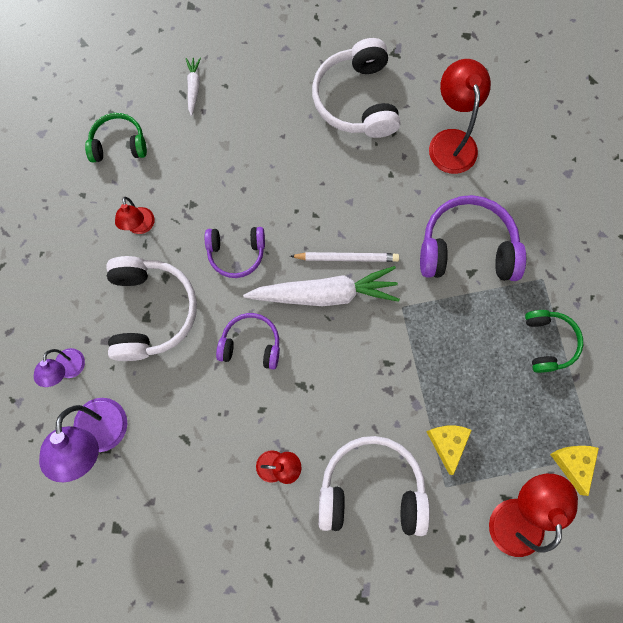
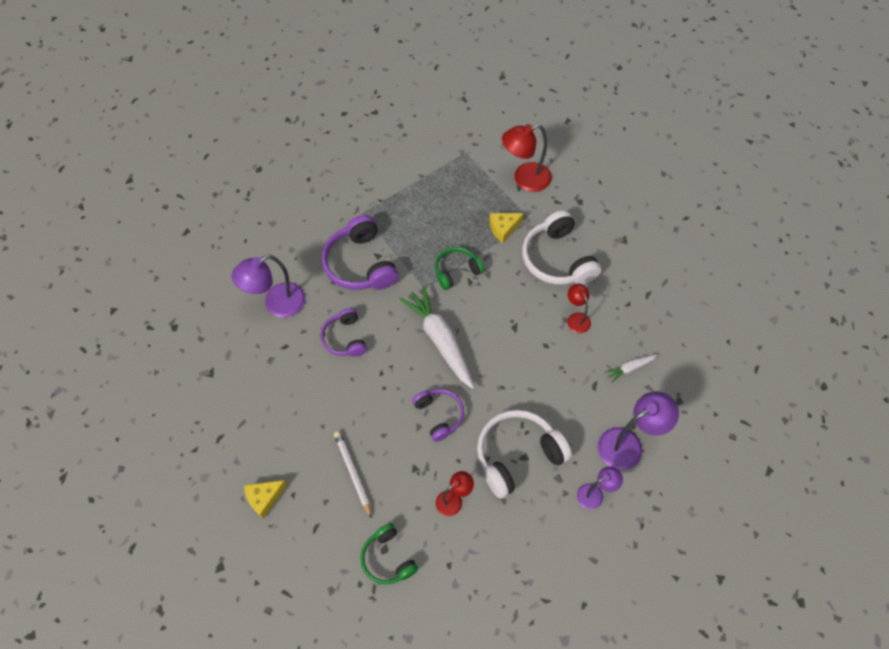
camera: 115 degrees left, 15 degrees down
(193, 88) = (306, 521): white carrot -> white carrot (630, 368)
(251, 344) = (504, 373): purple headphones -> purple headphones (345, 338)
(347, 258) = (405, 337): white pencil -> white pencil (352, 473)
(357, 100) = (266, 383): white headphones -> none
(451, 141) = (277, 304): red lamp -> purple lamp
(547, 342) = (405, 197): green headphones -> green headphones (456, 271)
(572, 463) = (477, 161): yellow cheese -> yellow cheese (264, 498)

